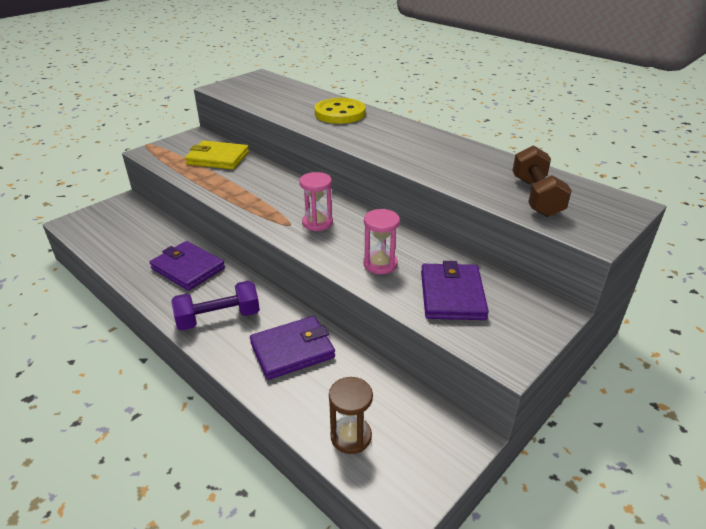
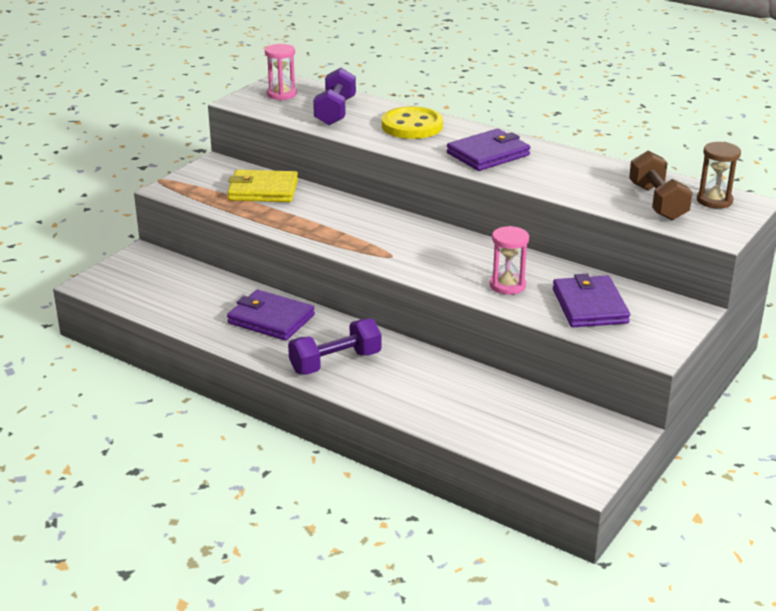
camera: 10 degrees left, 5 degrees down
(285, 99) = (335, 111): none -> purple dumbbell
(292, 350) = (430, 382): purple wallet -> purple wallet (488, 154)
(317, 223) = (422, 252): pink hourglass -> pink hourglass (282, 94)
(351, 436) = (519, 442): brown hourglass -> brown hourglass (714, 201)

